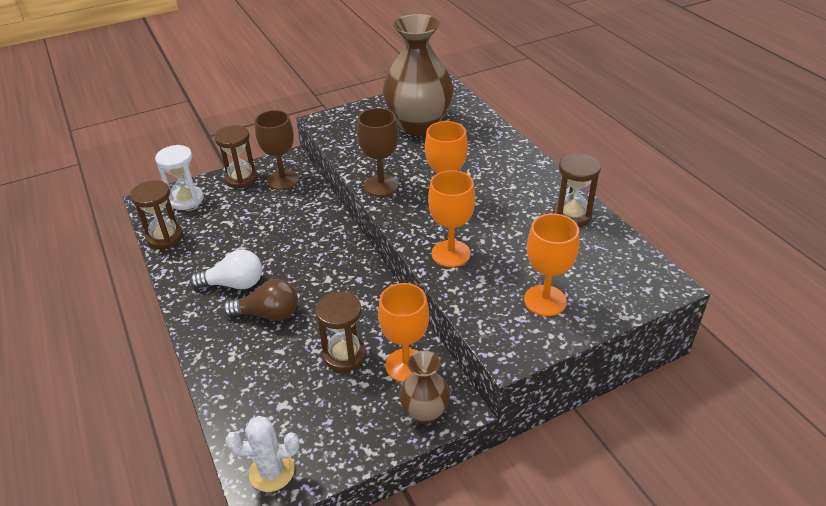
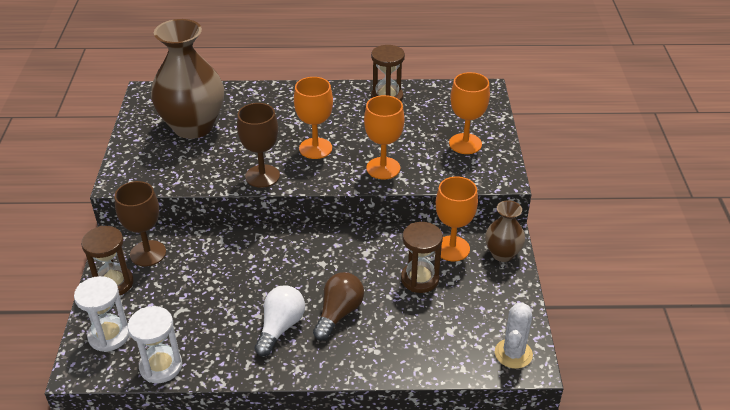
camera: 65 degrees left, 0 degrees up
(165, 237) = (161, 366): brown hourglass -> white hourglass

